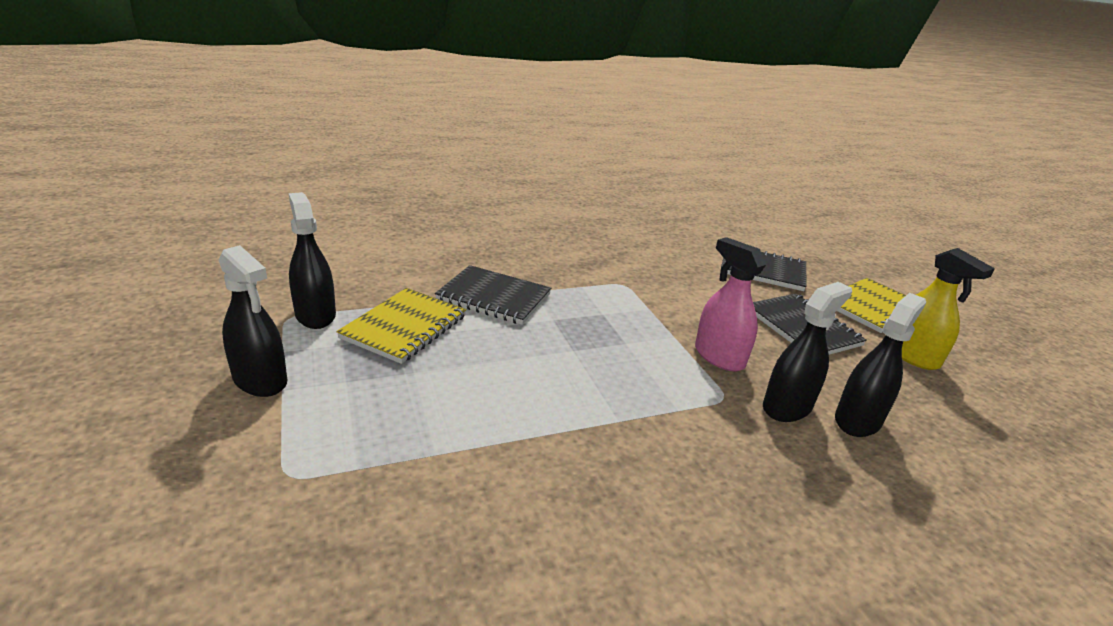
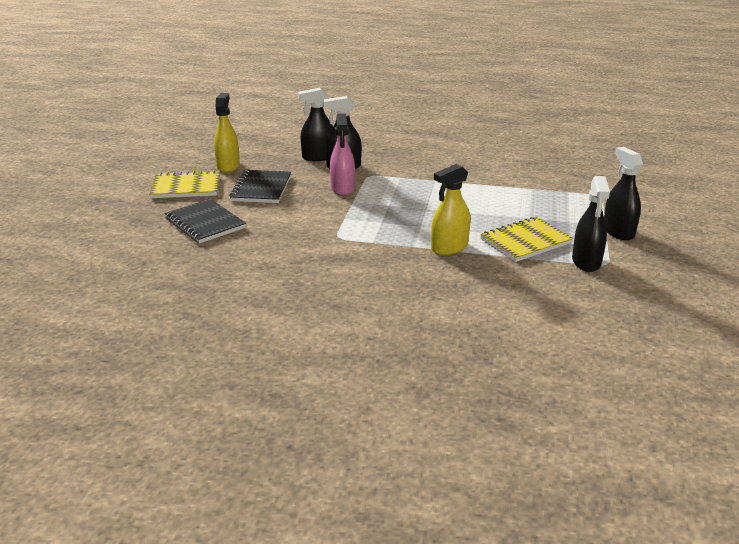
camera: 145 degrees left, 0 degrees up
(494, 297) = (449, 248): black notebook -> yellow spray bottle

